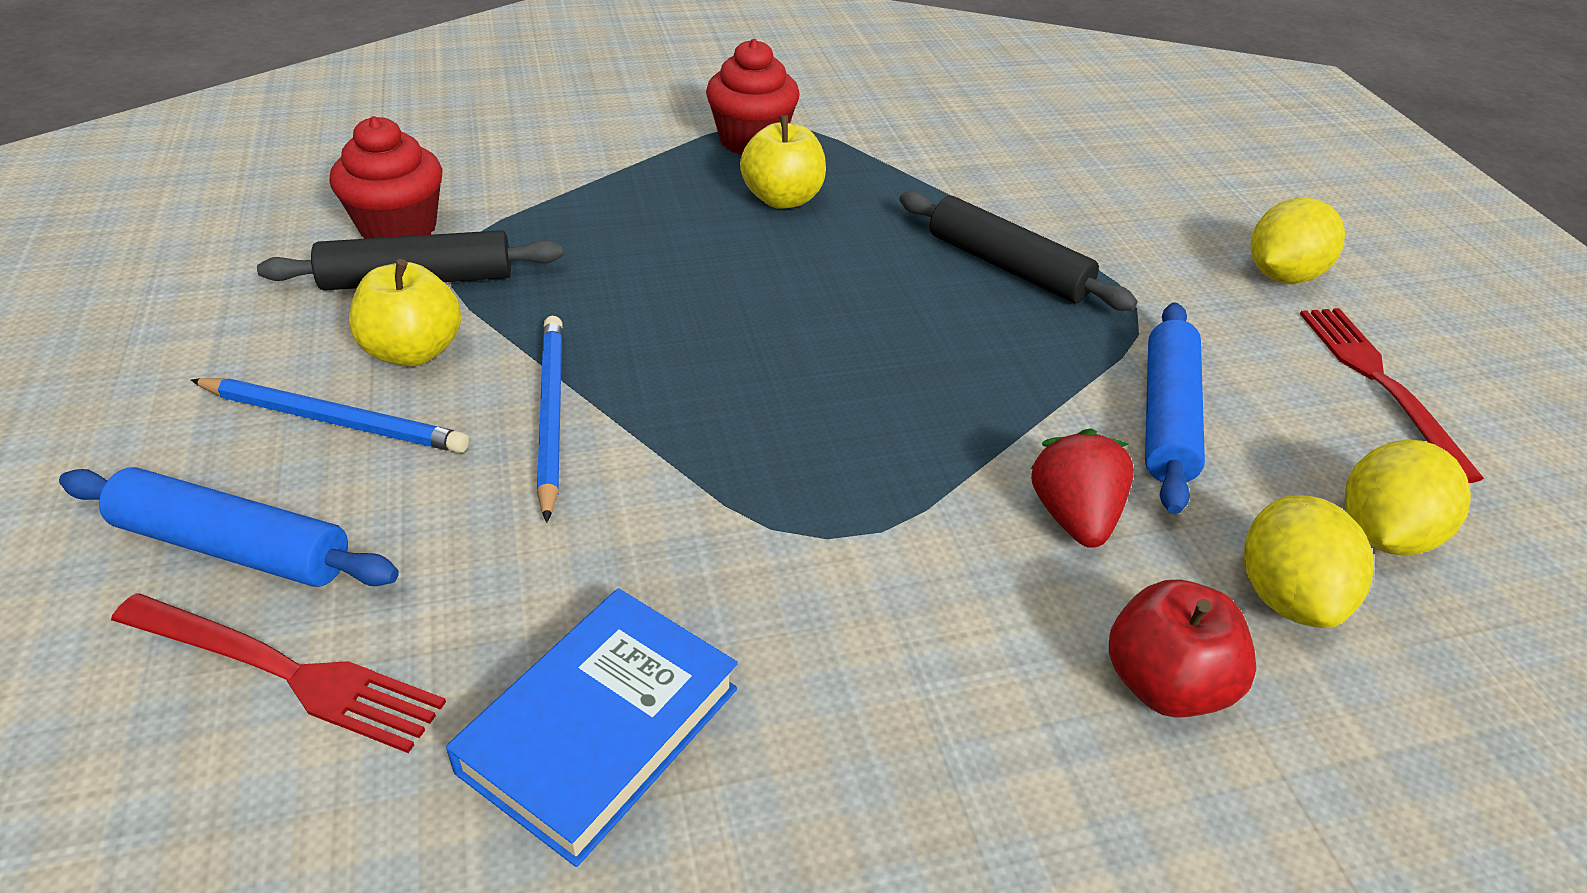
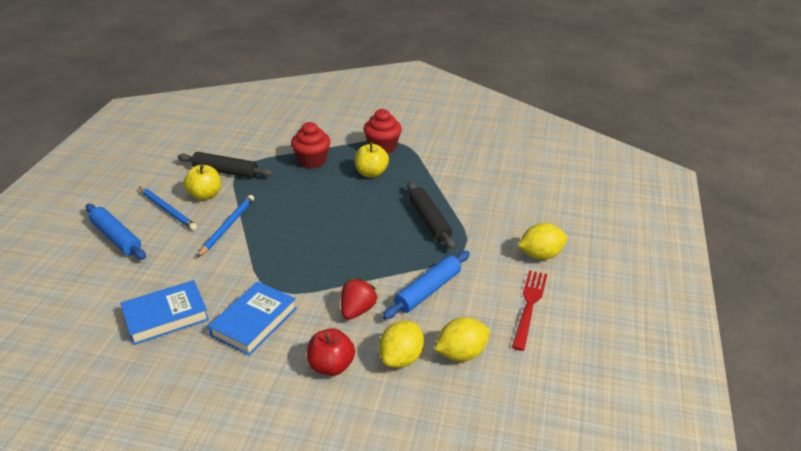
camera: 30 degrees right, 5 degrees down
(284, 671) = (105, 274): red fork -> none
(398, 228) = (234, 152): red cupcake -> red cupcake (312, 161)
(863, 645) = (254, 322): none -> blue book

